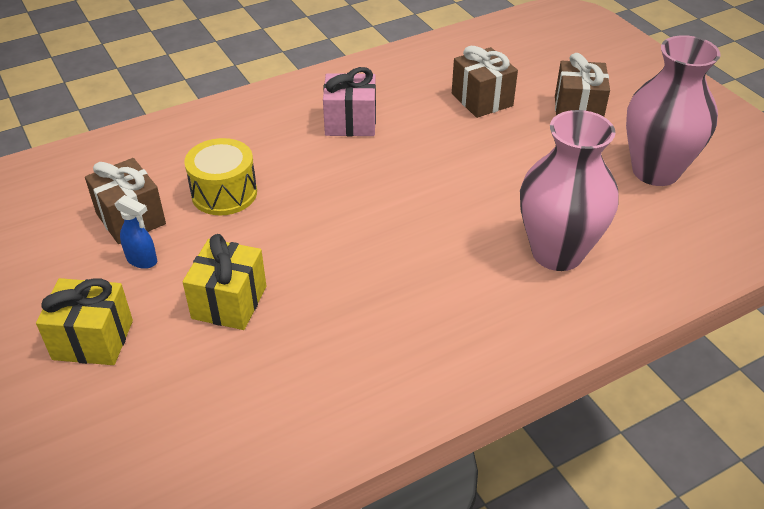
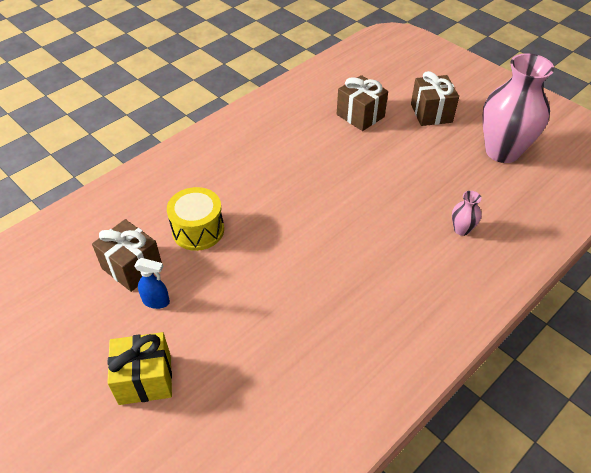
camera: 15 degrees left, 5 degrees up
(229, 302) = (240, 322): yellow gift -> none
(350, 122) = (271, 152): pink gift -> none
(557, 253) = (461, 229): pink vase -> pink vase, size x0.42

